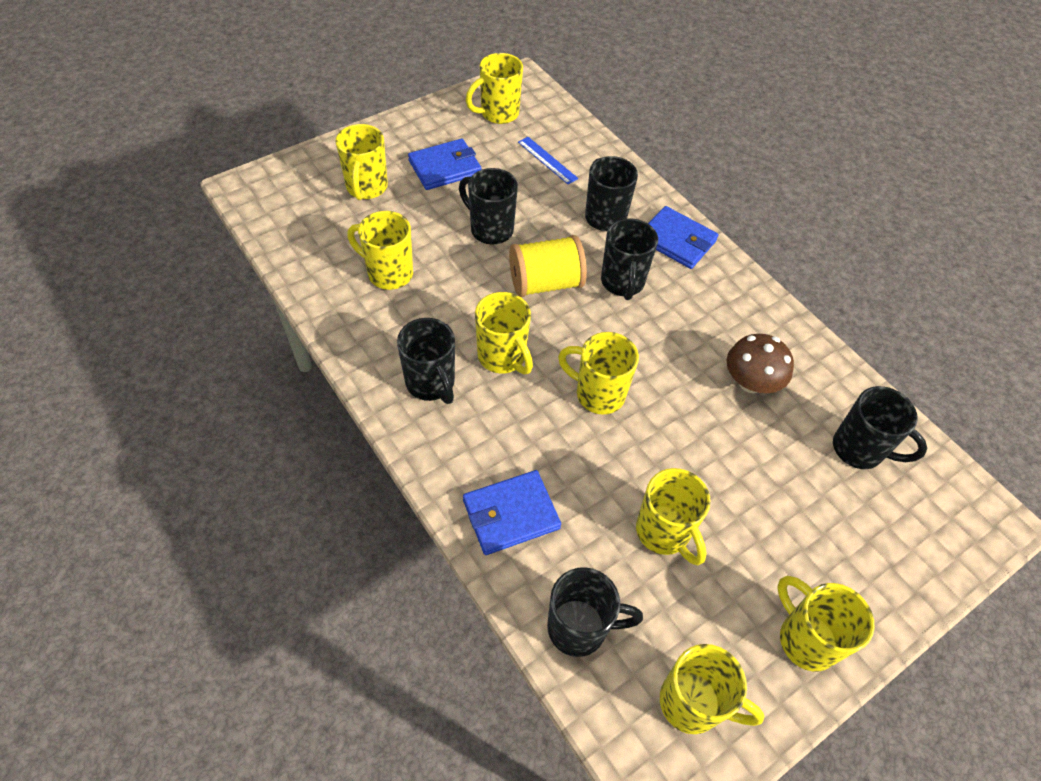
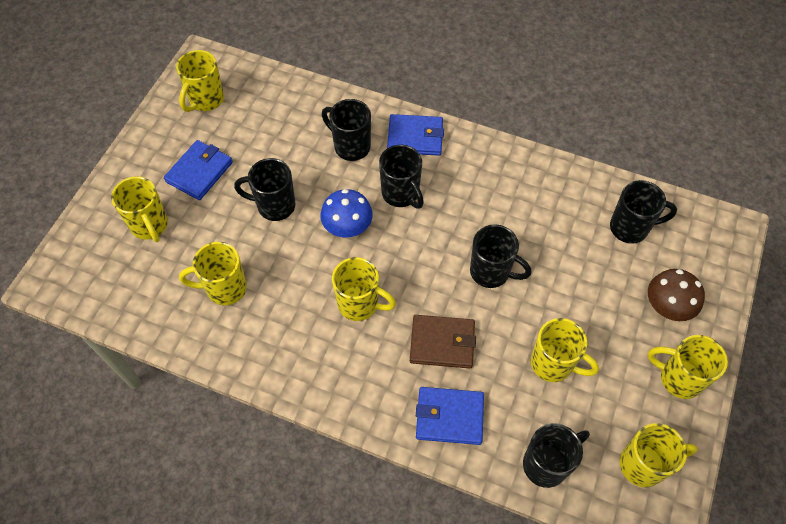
camera: 30 degrees left, 5 degrees up
(431, 383) = (324, 357): black mug -> black mug (491, 272)
(511, 514) = (449, 417): blue wallet -> blue wallet turned 60 degrees clockwise
(545, 283) = (347, 227): yellow spool -> blue mushroom
(547, 160) = (274, 121): blue ruler -> none
(558, 440) = (442, 343): none -> brown wallet
(598, 394) = (444, 291): yellow mug -> none
(751, 382) = (535, 220): brown mushroom -> brown mushroom (667, 306)

